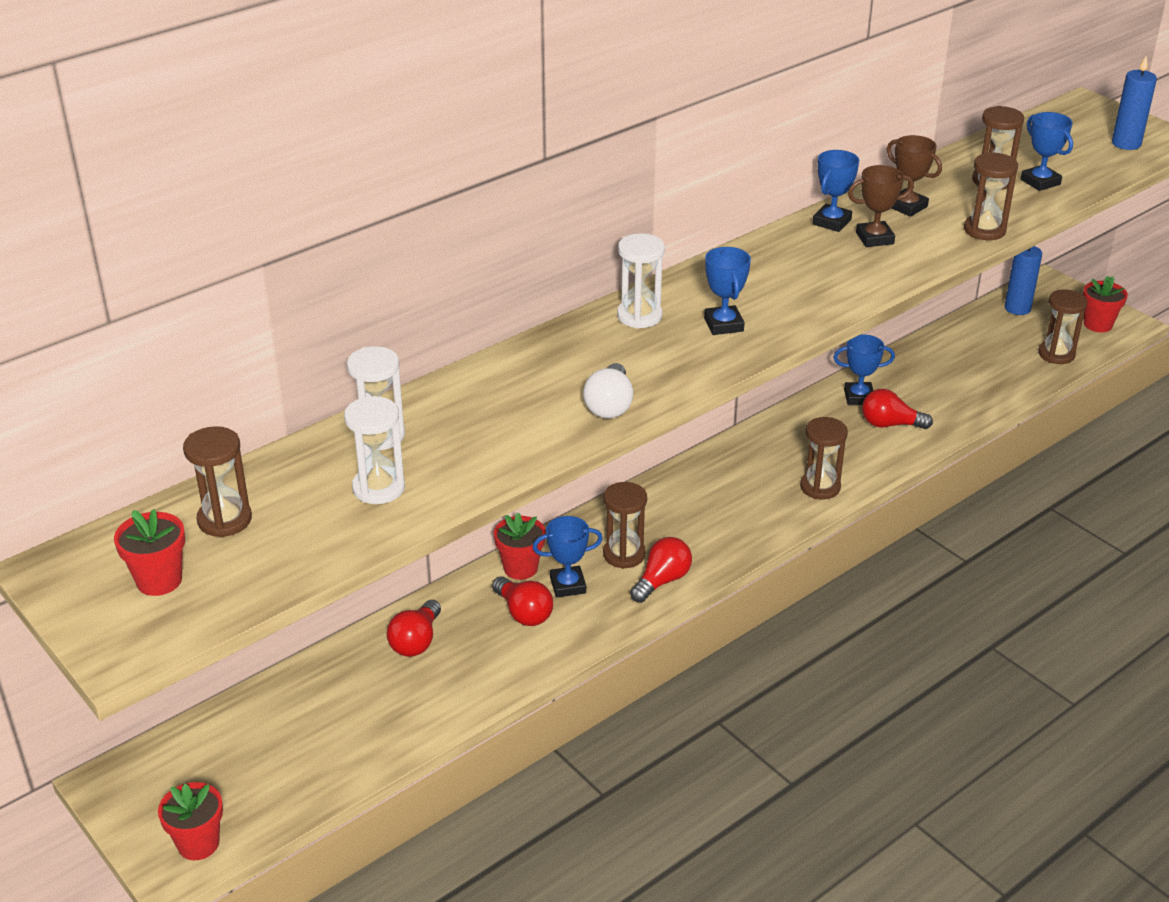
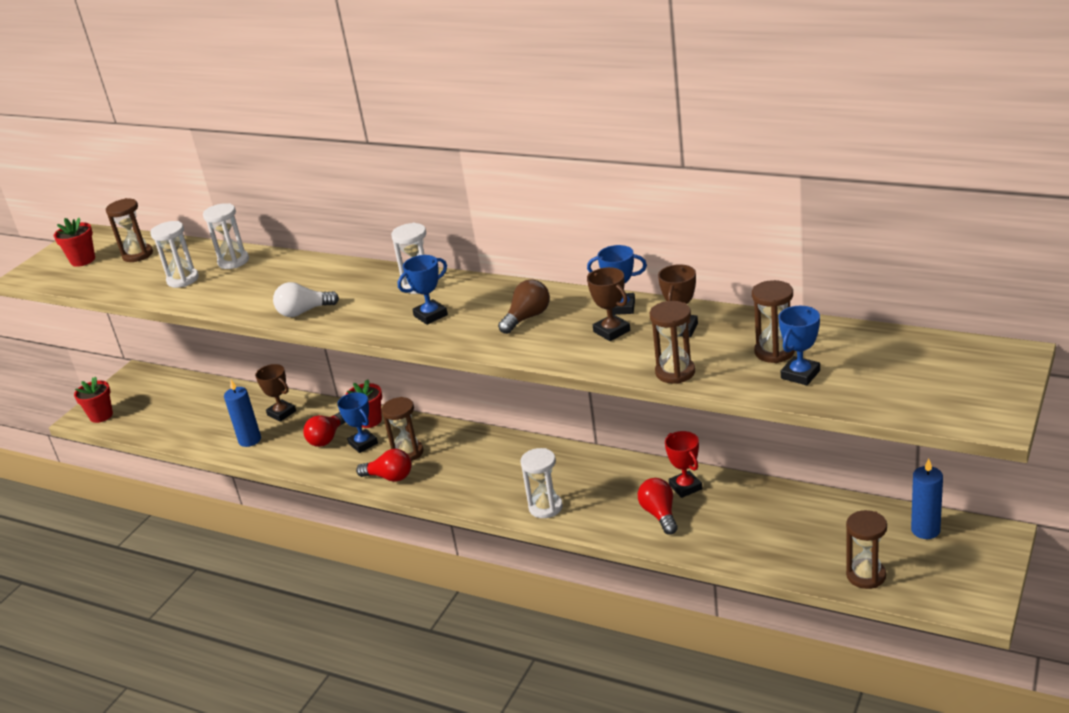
camera: 70 degrees right, 5 degrees down
(416, 641) = (281, 413): red light bulb -> brown trophy
(796, 272) = (527, 318): none -> brown light bulb
(820, 487) = (545, 507): brown hourglass -> white hourglass
(859, 397) = (685, 487): blue trophy -> red trophy
(1098, 324) = (952, 588): red flower pot -> none
(1126, 143) = (945, 398): blue candle -> blue candle (250, 440)

